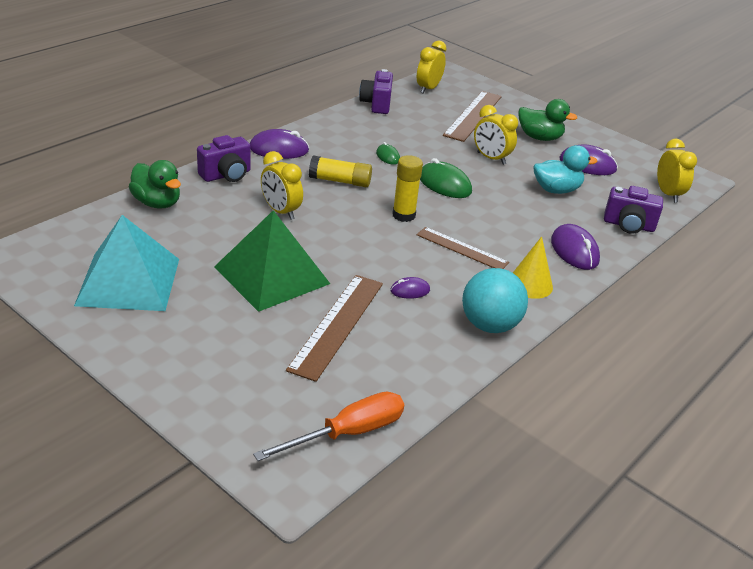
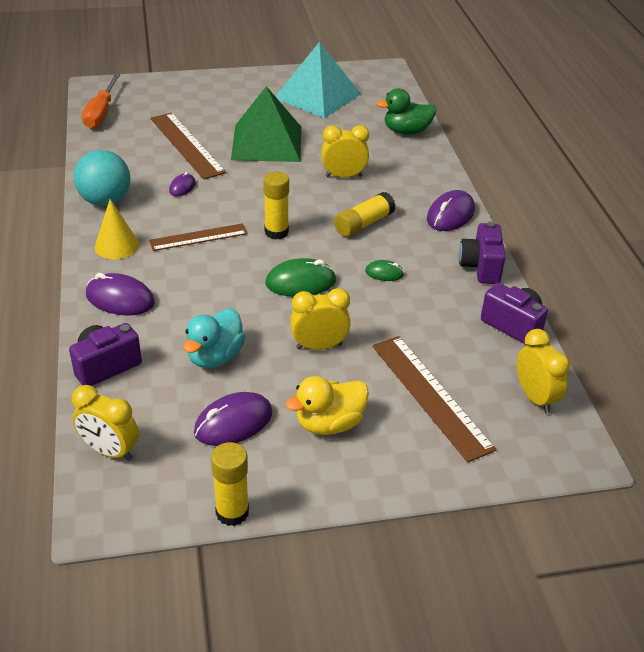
camera: 130 degrees right, 5 degrees up
(226, 175) = (424, 172): purple camera -> purple camera (481, 267)
(539, 137) = (329, 423): green duck -> yellow duck
(631, 145) = (232, 512): none -> yellow glue stick

